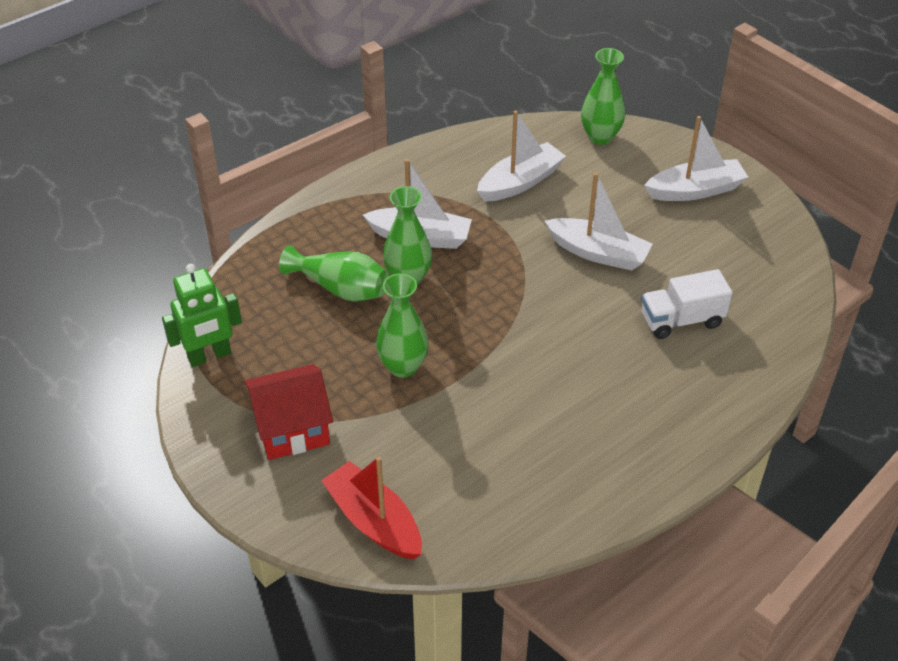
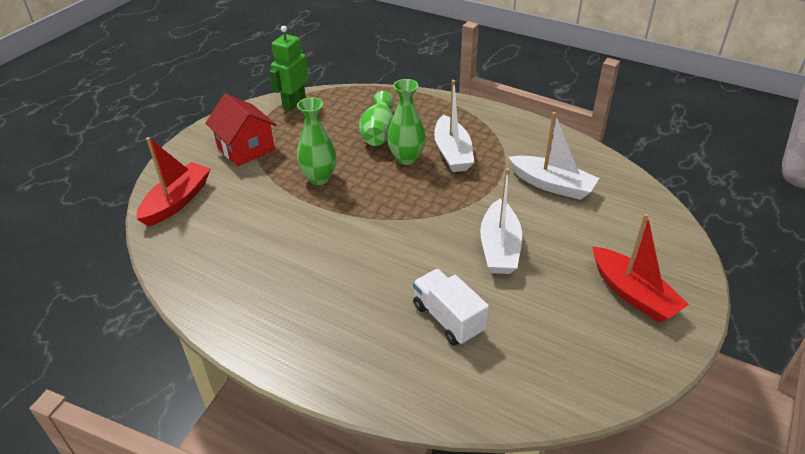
camera: 70 degrees right, 5 degrees down
(209, 356) = (294, 103): green robot -> green robot turned 75 degrees clockwise
(600, 137) = (651, 216): green vase -> none
(695, 190) = (633, 294): white boat -> red boat

